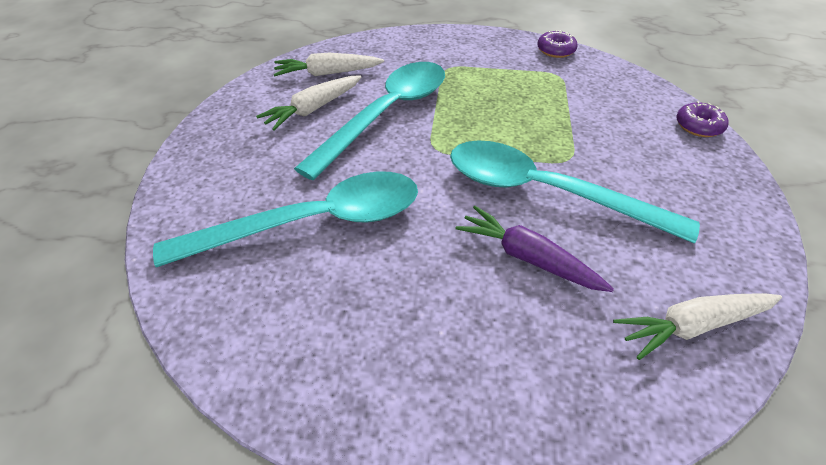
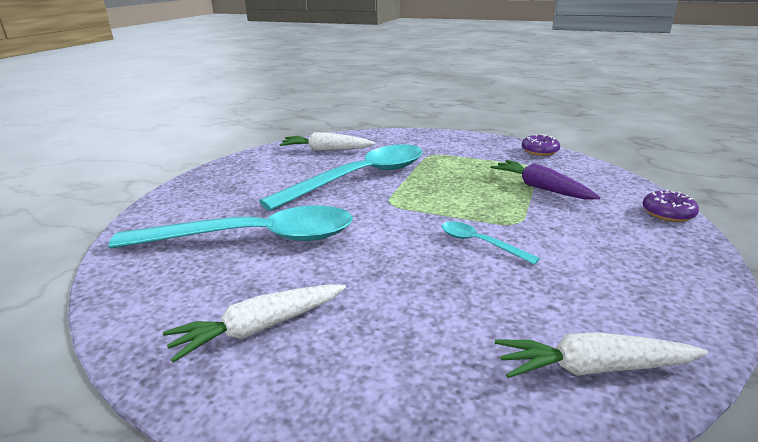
camera: 15 degrees right, 20 degrees down
(313, 109) = (300, 169): white carrot -> white carrot (259, 328)
(527, 258) = (436, 287): purple carrot -> purple carrot (540, 188)
(546, 192) = (480, 243): turquoise spoon -> turquoise spoon, size x0.43

